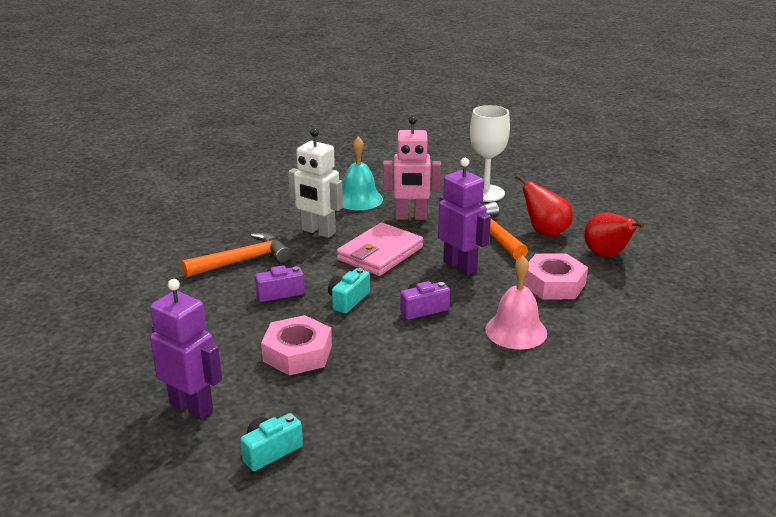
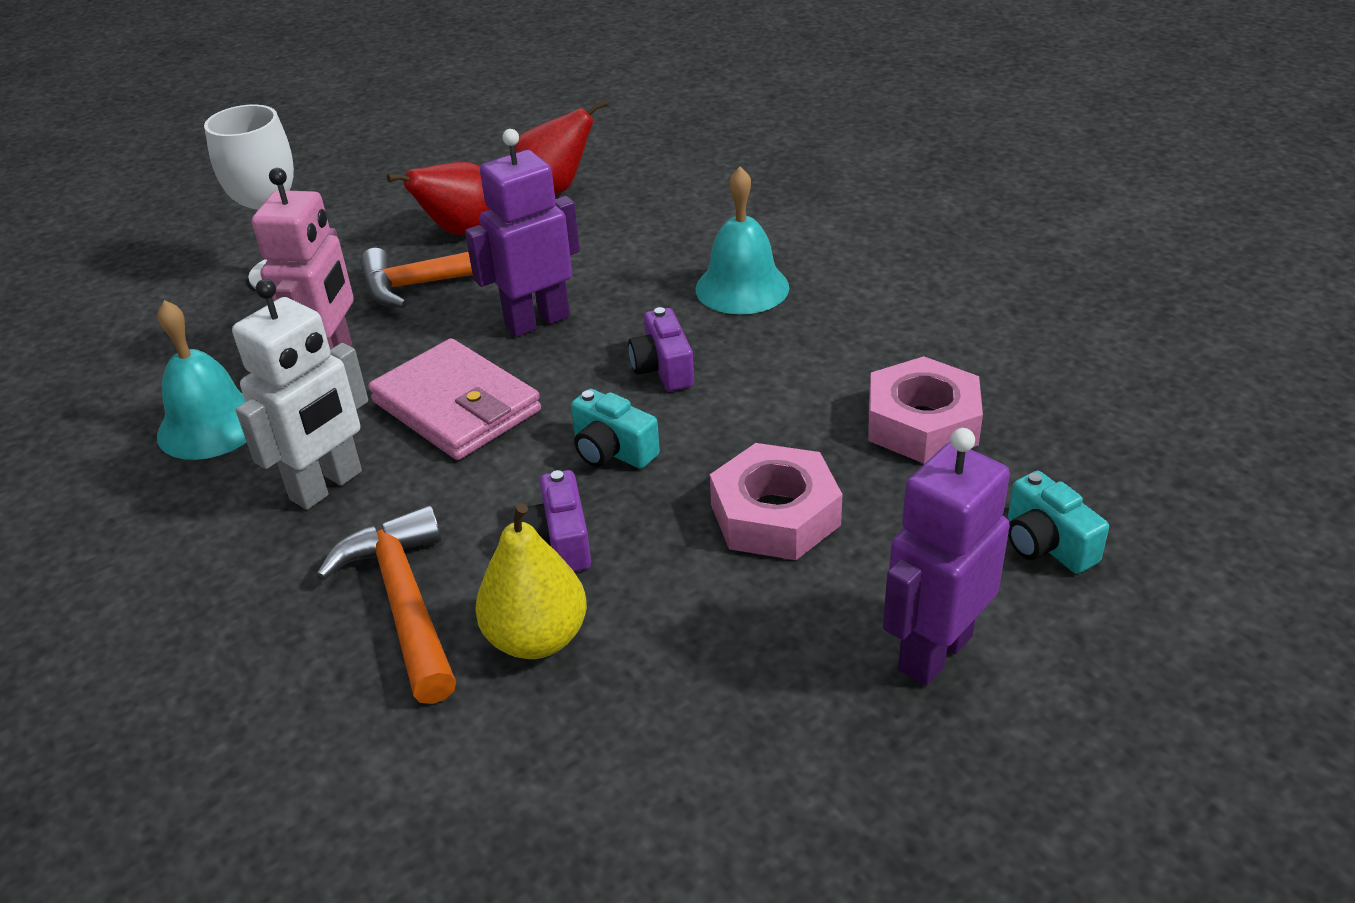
camera: 80 degrees left, 10 degrees up
(217, 294) = (537, 638): none -> yellow pear
(516, 331) = (742, 288): pink bell -> turquoise bell
(554, 284) = (622, 243): pink nut -> pink nut (922, 423)

